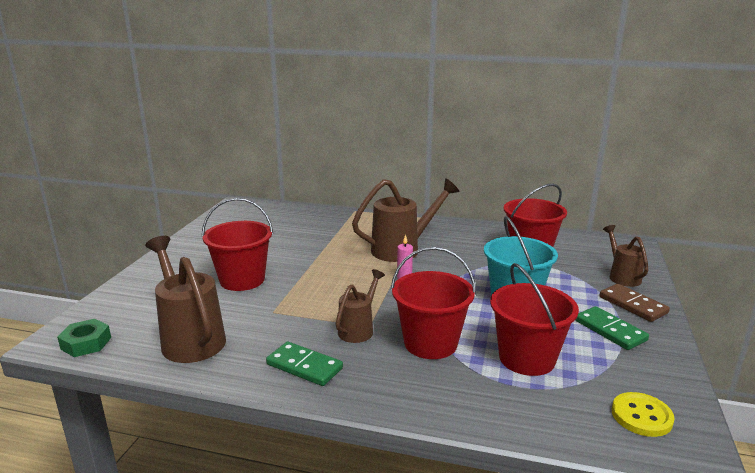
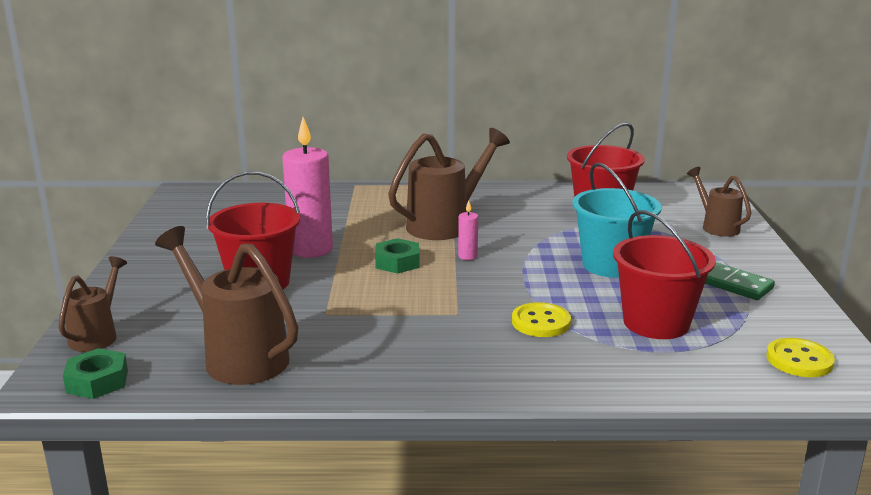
camera: 15 degrees left, 0 degrees up
(294, 258) = (311, 249): none -> pink candle
(304, 366) = (406, 366): green domino -> none
(349, 276) = (397, 262): none -> green nut
(358, 329) = (447, 319): brown watering can -> brown watering can (97, 335)
(430, 343) = (541, 322): red bucket -> yellow button
(633, 305) = (741, 255): brown domino -> none

